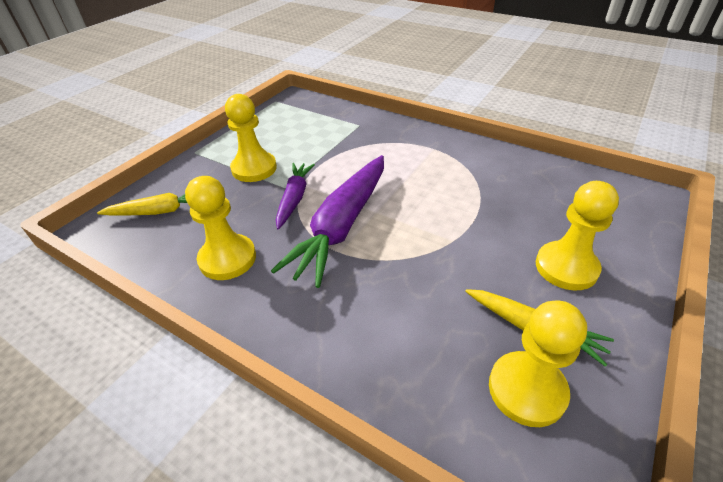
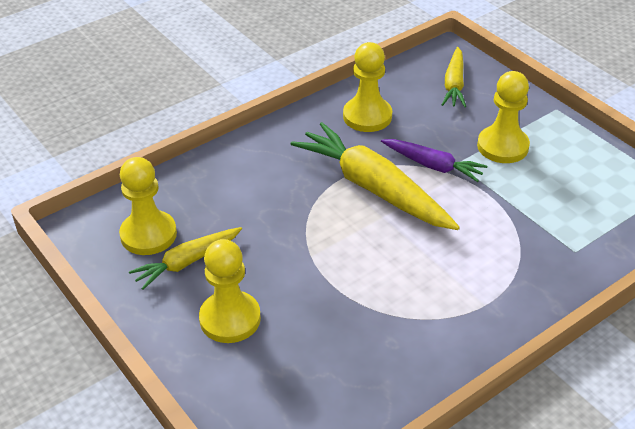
camera: 110 degrees right, 0 degrees up
(342, 226) = (373, 188): purple carrot -> yellow carrot

